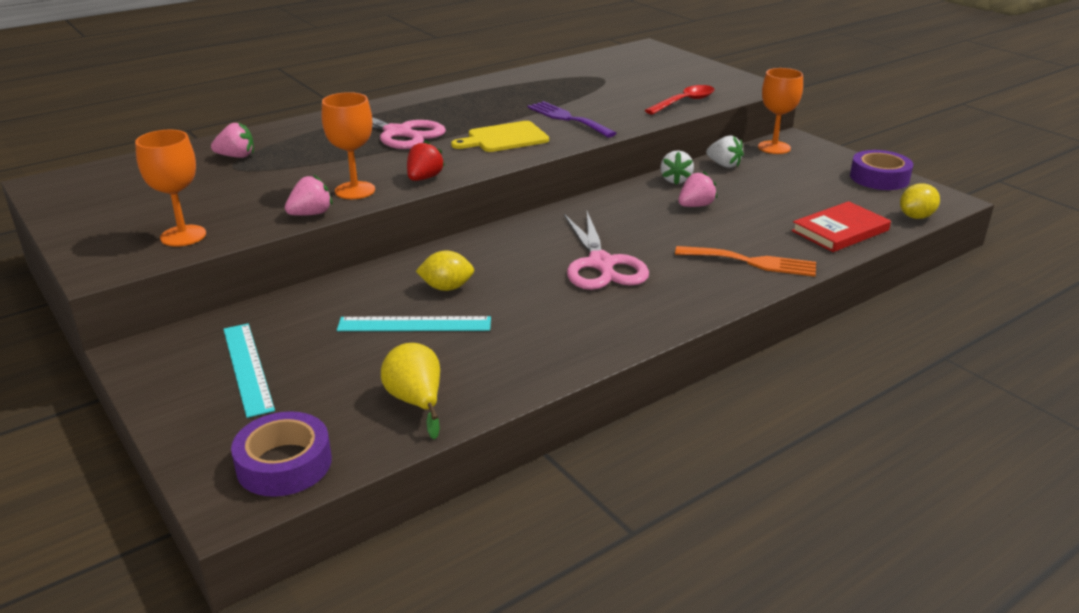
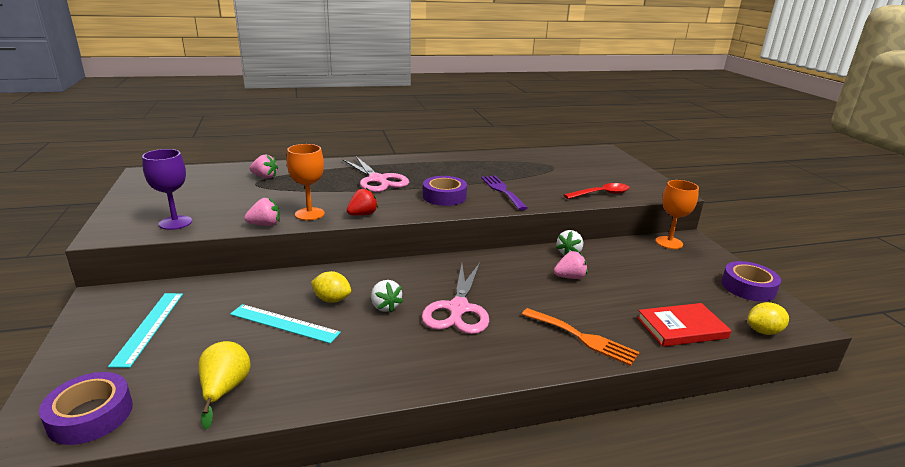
camera: 20 degrees right, 5 degrees down
(183, 236) = (175, 223): orange goblet -> purple goblet
(504, 138) = (444, 196): yellow cutting board -> purple tape
(724, 165) = (617, 248): white strawberry -> white strawberry (385, 306)

